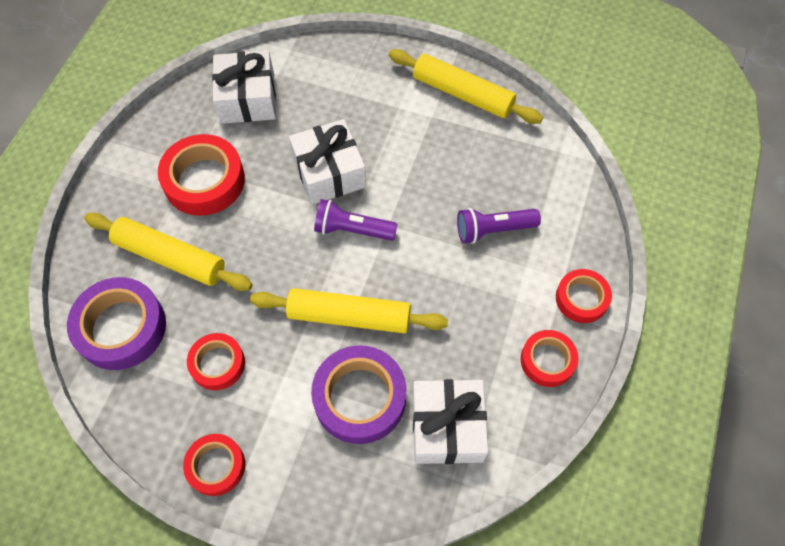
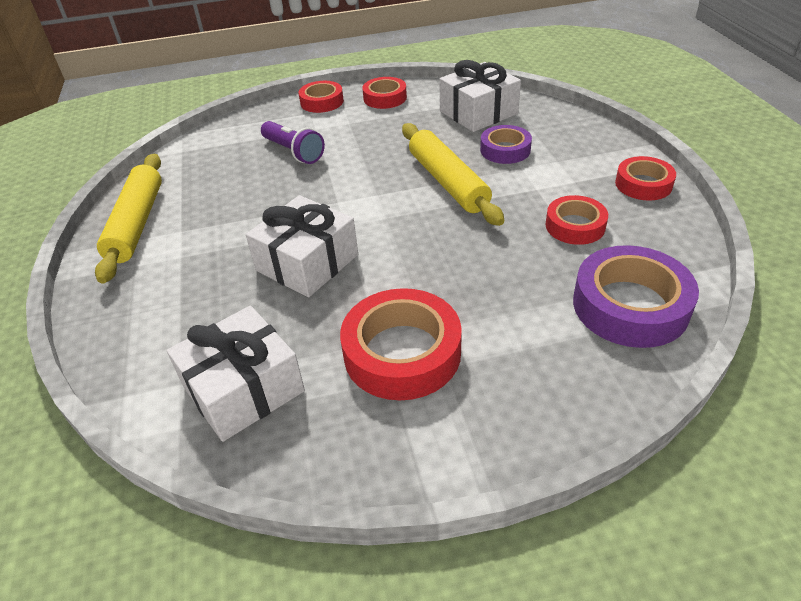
camera: 120 degrees left, 20 degrees down
(170, 257) = (521, 319): yellow rolling pin -> none
(352, 230) = (362, 218): purple flashlight -> none
(360, 398) = (505, 150): purple tape -> purple tape, size x0.60

